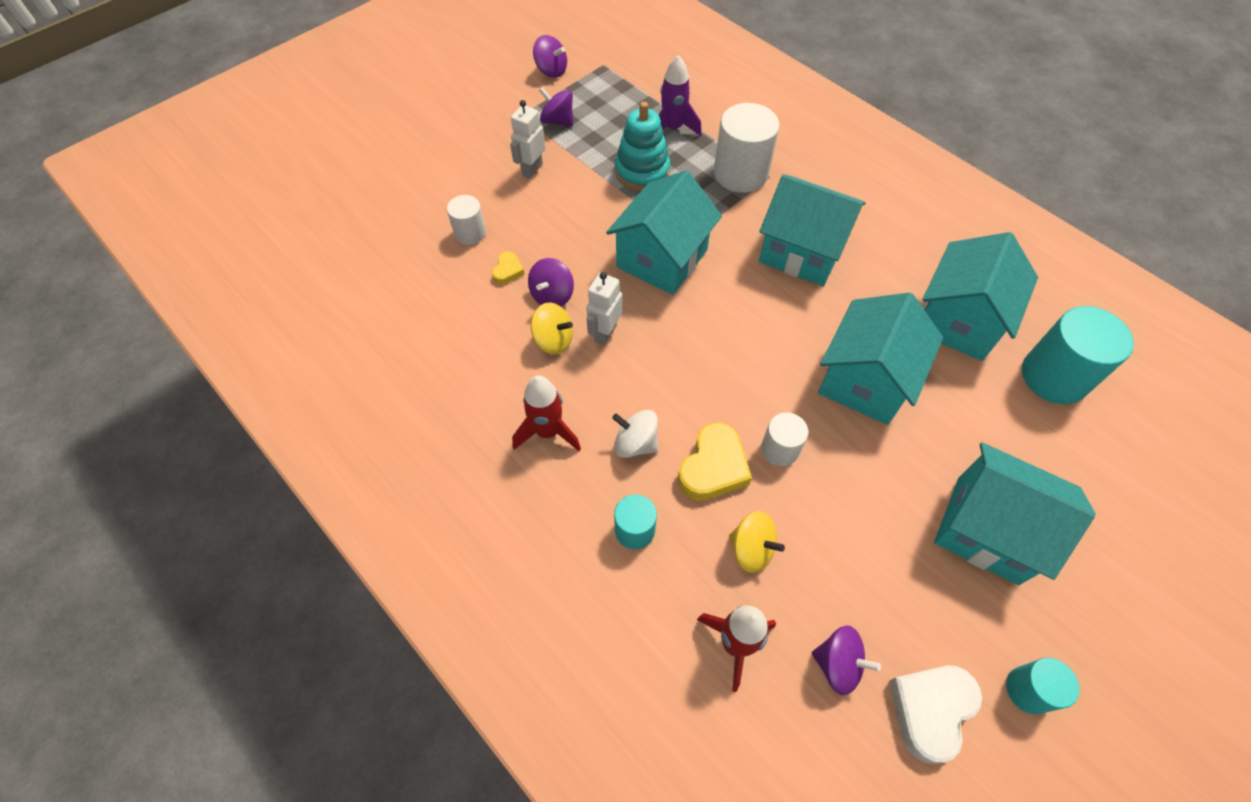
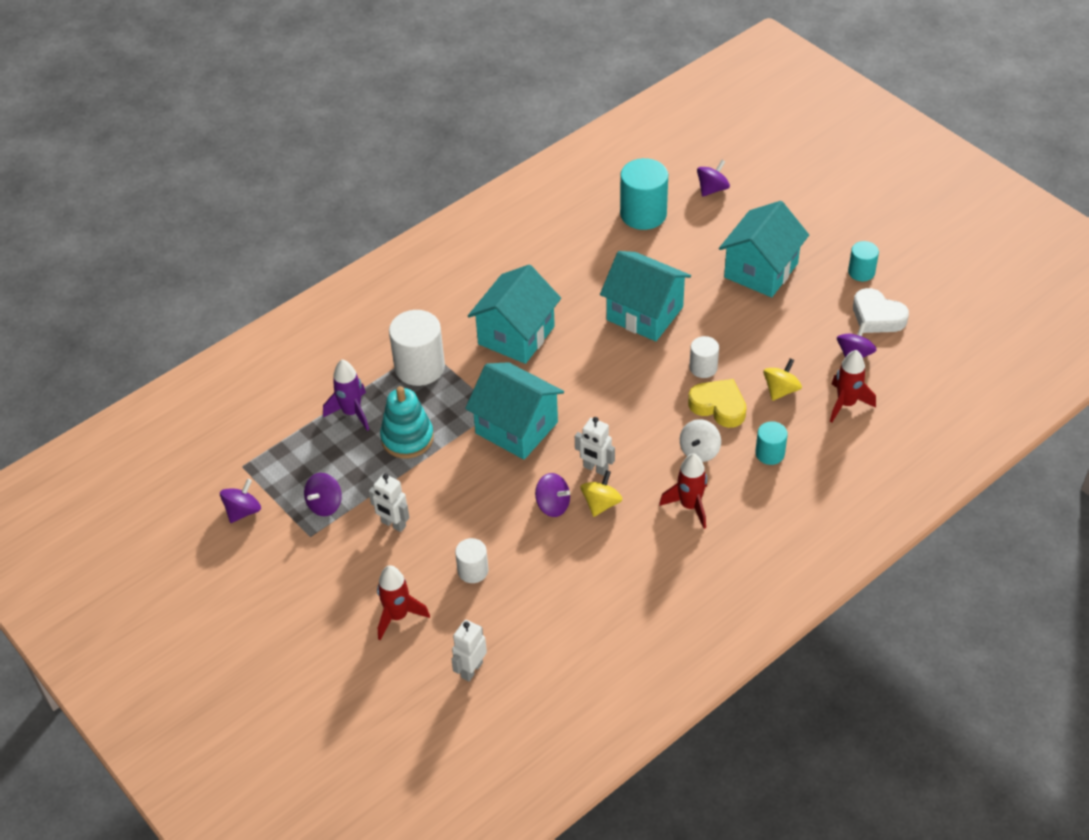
camera: 85 degrees left, 10 degrees down
(352, 239) = (471, 669): none -> white robot
(422, 181) = (398, 616): none -> red rocket
(508, 271) = (522, 539): yellow heart -> none
(958, 320) = (592, 254): turquoise house -> none
(1141, 465) = (712, 189): none -> purple spinning top

